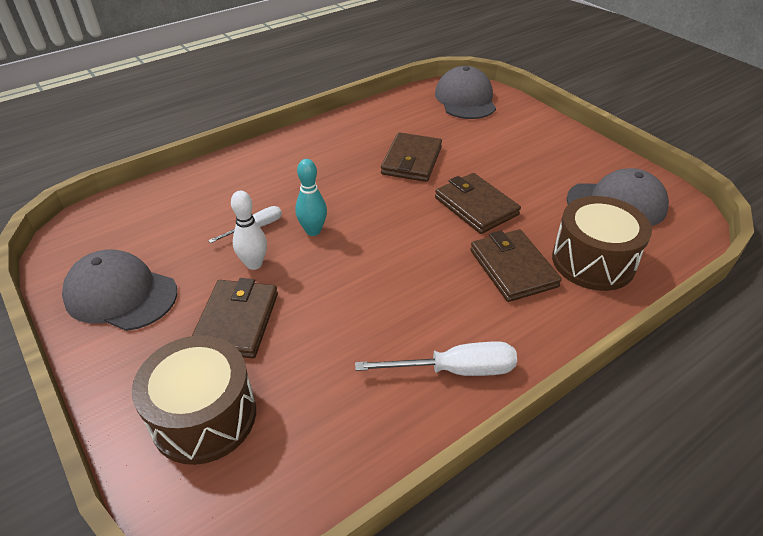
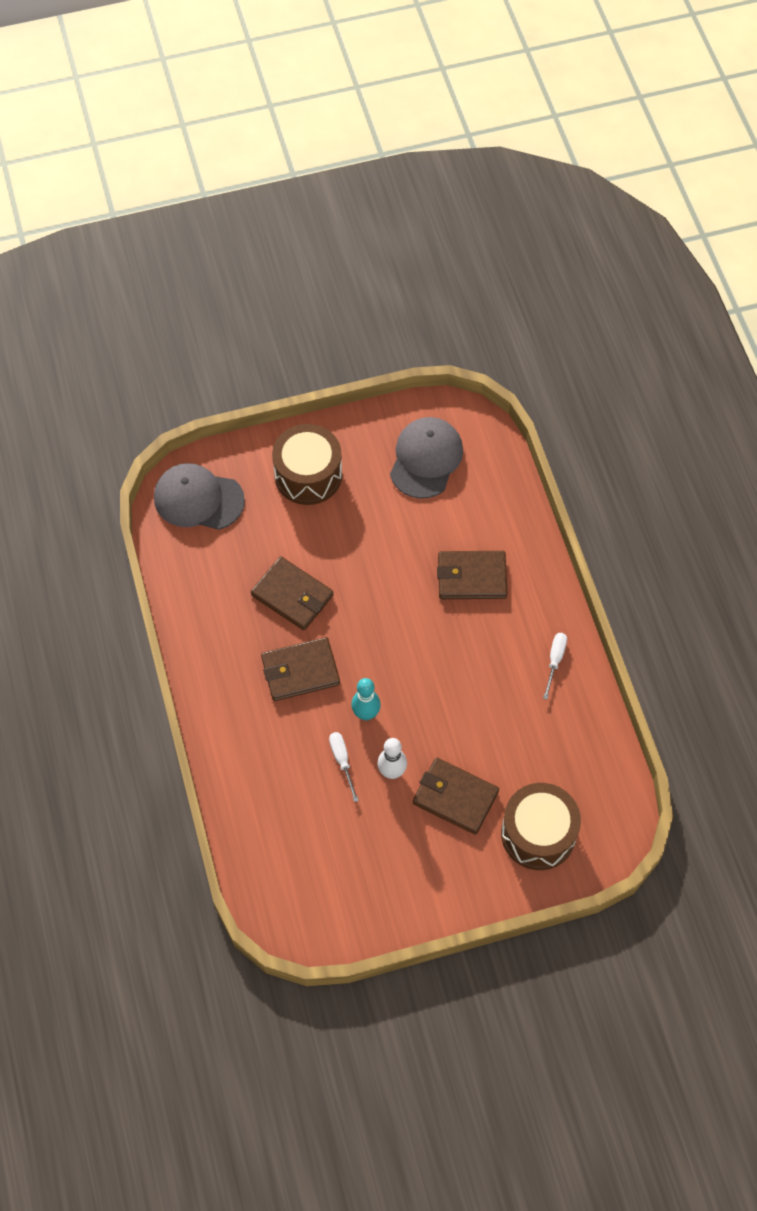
camera: 70 degrees left, 20 degrees up
(121, 294) = (390, 884): grey cap -> none
(455, 370) = (555, 661): white screwdriver -> white screwdriver, size x0.62
(476, 206) = (384, 569): brown wallet -> brown wallet (300, 671)
(593, 261) = (485, 516): brown drum -> brown drum (308, 475)

